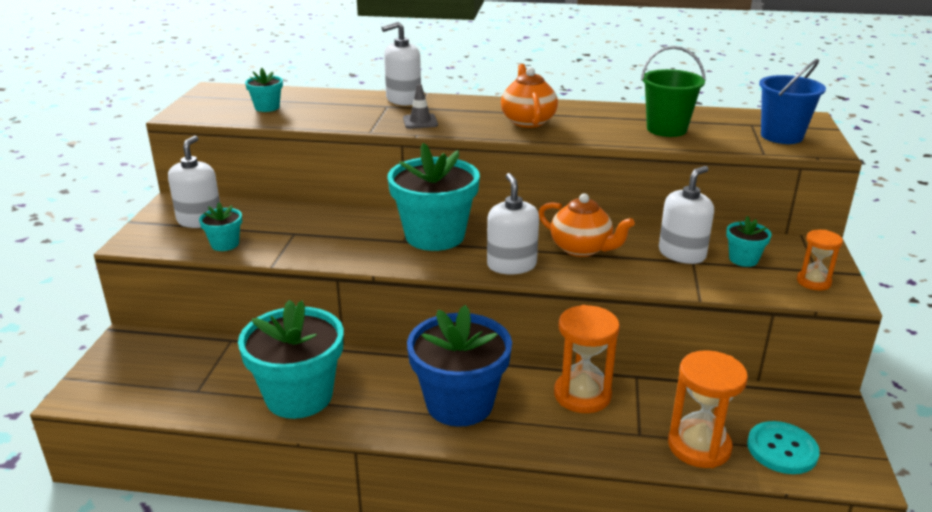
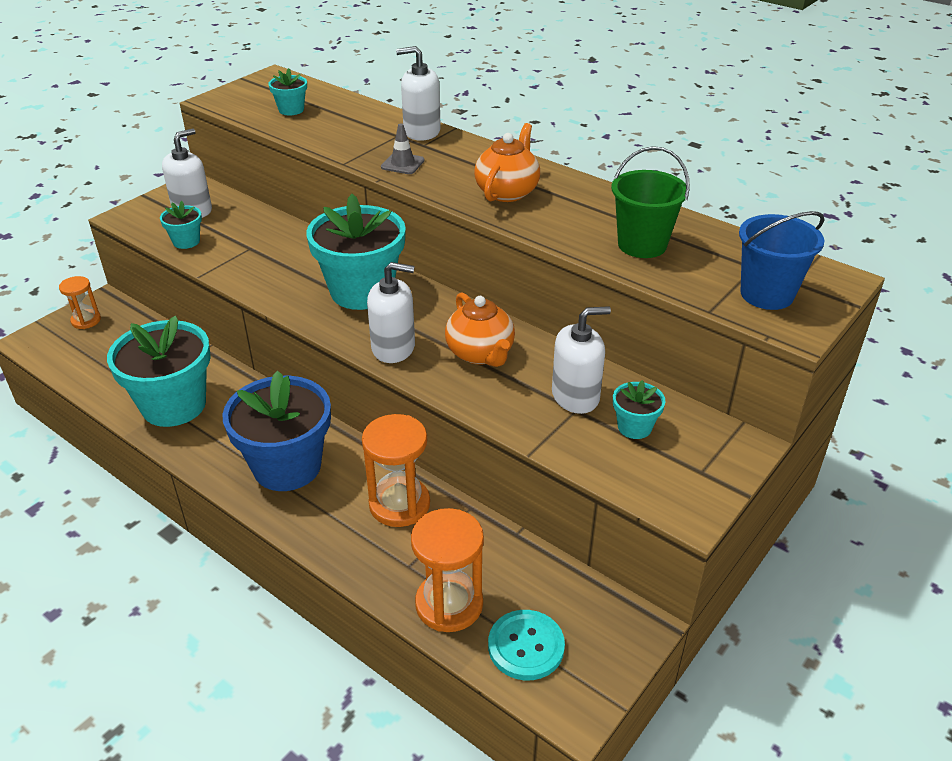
camera: 30 degrees right, 10 degrees up
(511, 265) = (393, 348): white soap dispenser -> white soap dispenser turned 75 degrees clockwise
(813, 282) = (679, 484): orange hourglass -> orange hourglass (86, 320)

